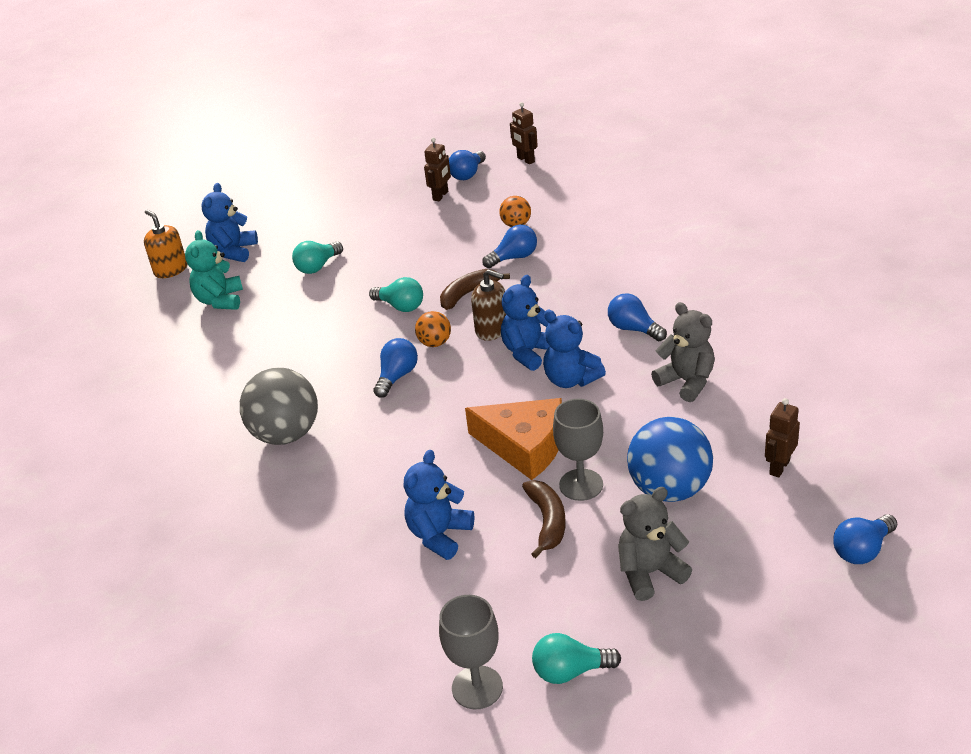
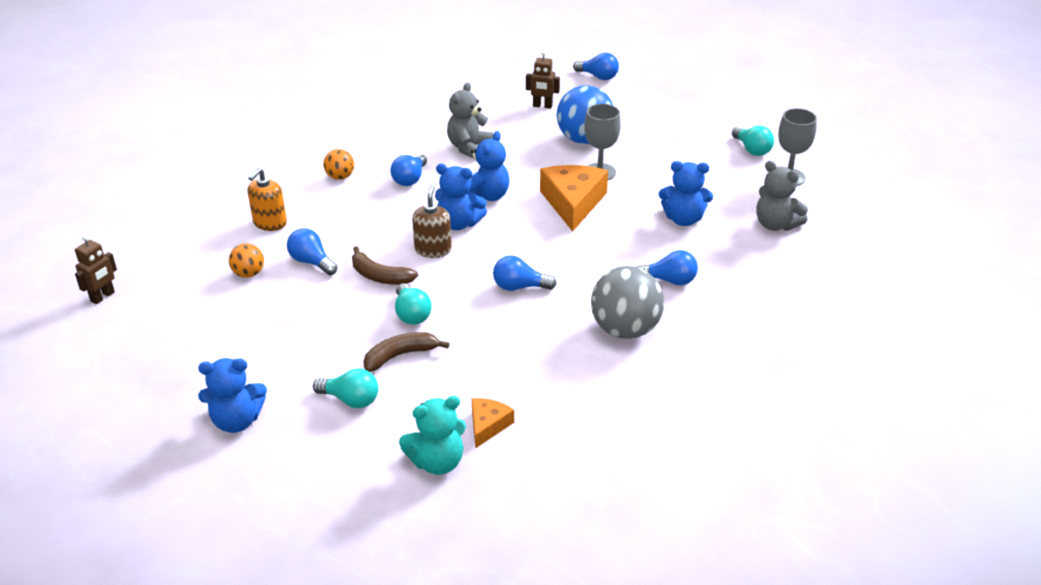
camera: 115 degrees left, 0 degrees up
(171, 270) = (382, 543): orange soap dispenser -> orange soap dispenser (270, 223)
(234, 251) = (329, 493): blue teddy bear -> blue teddy bear (237, 421)
(235, 330) = (488, 425): none -> orange cheese
(400, 306) = (411, 314): turquoise light bulb -> turquoise light bulb turned 150 degrees clockwise
(435, 343) = (463, 277): orange ball -> orange ball (340, 177)
(441, 196) = (186, 343): brown robot -> none
(467, 174) = (134, 334): blue light bulb -> blue light bulb (669, 280)
(547, 522) = (642, 179): brown banana -> brown banana (400, 356)
(649, 573) = (660, 136): grey teddy bear -> grey teddy bear (775, 224)

